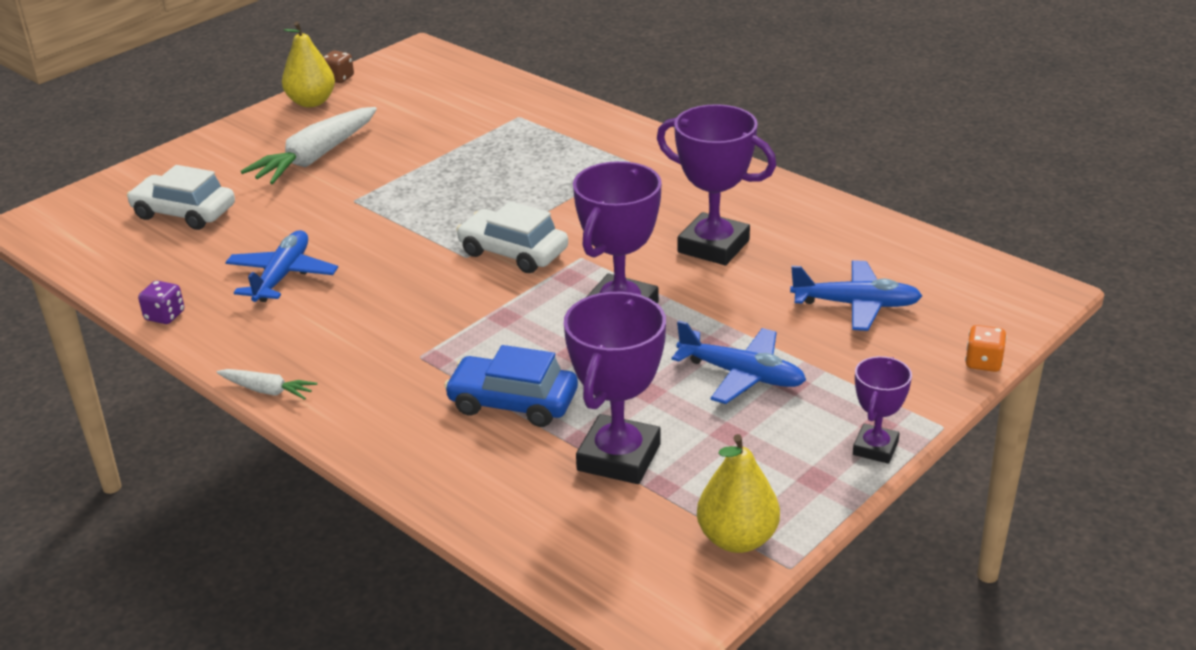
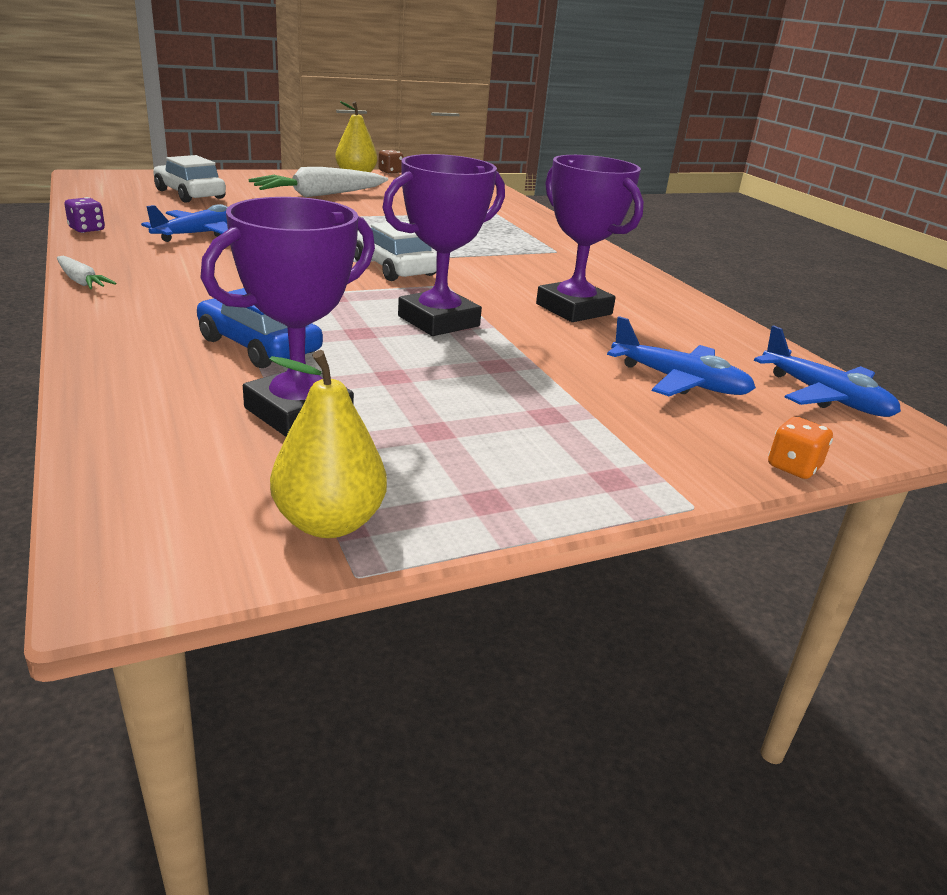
camera: 20 degrees right, 5 degrees down
(742, 375) = (502, 394): blue plane -> blue plane (825, 397)
(875, 448) = (589, 498): purple trophy -> none

